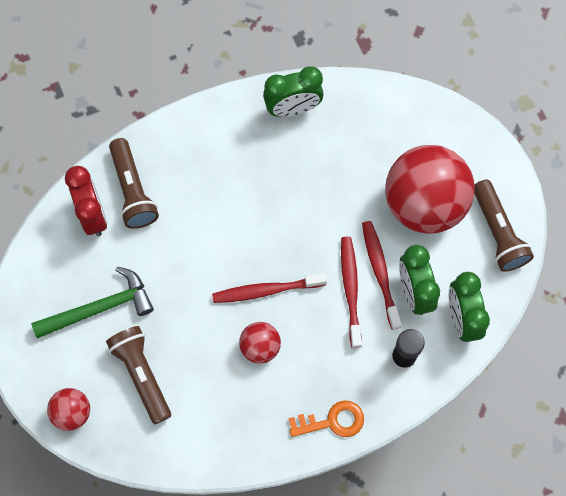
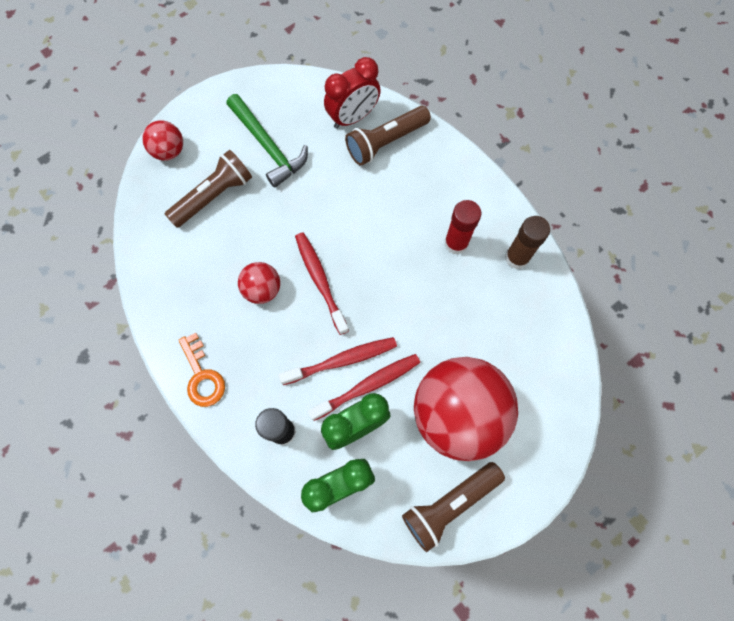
camera: 75 degrees right, 0 degrees up
(263, 157) = (456, 243): none -> red glue stick
(293, 109) = (517, 257): green clock -> brown glue stick

